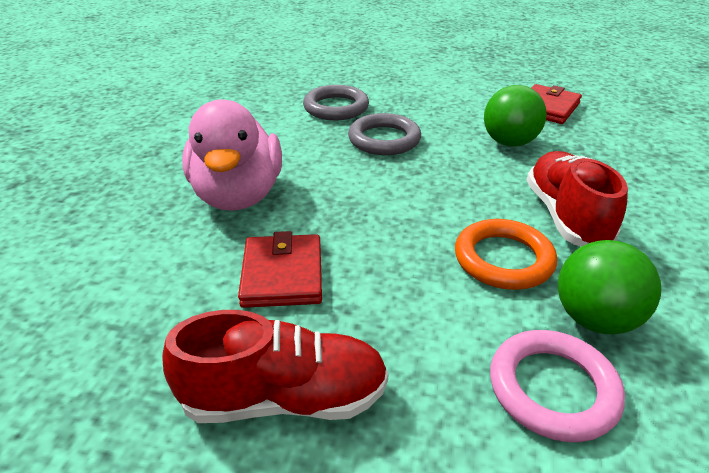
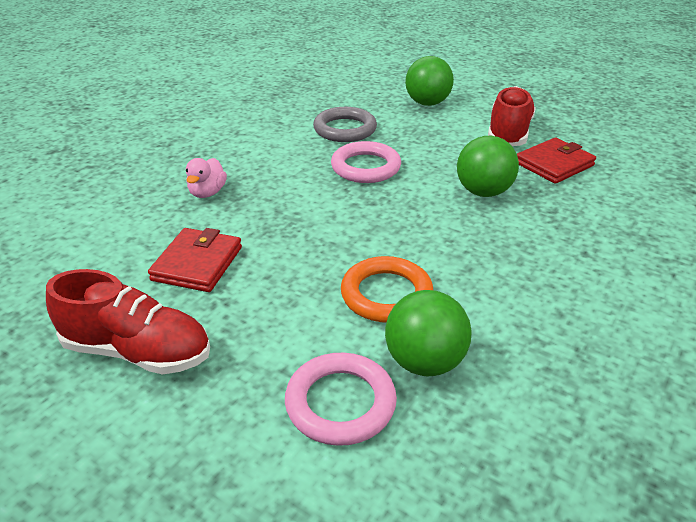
camera: 20 degrees right, 0 degrees up
(238, 195) = (207, 193): pink duck -> pink duck, size x0.45
(384, 139) = (365, 167): grey ring -> pink ring
(395, 73) = (427, 103): none -> green ball
(566, 216) = (478, 271): red shoe -> red shoe (509, 133)

